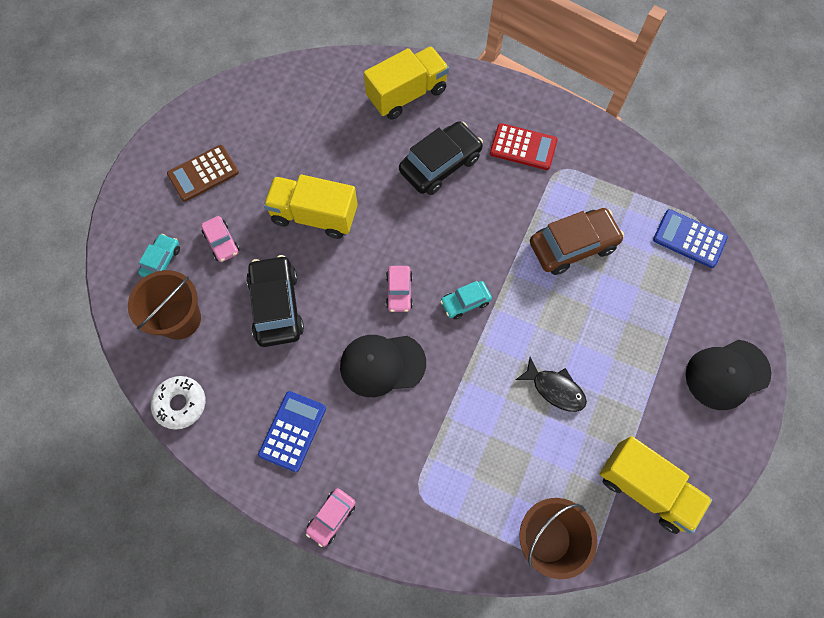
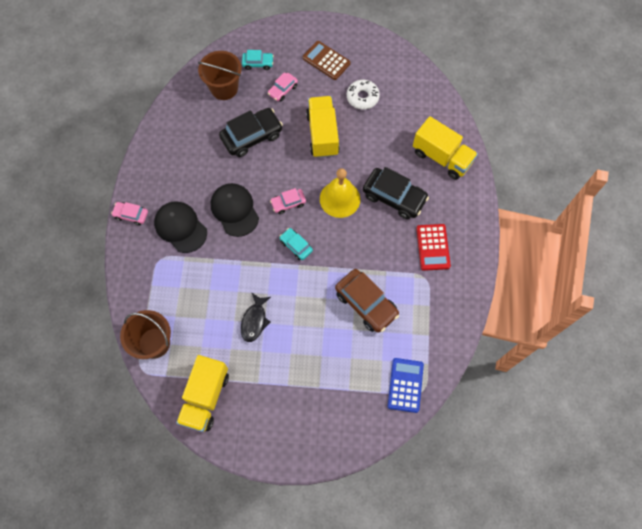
camera: 70 degrees right, 0 degrees up
(180, 404) = (172, 110): white donut -> white donut (362, 97)
(292, 431) = (176, 175): blue calculator -> none
(418, 227) = (340, 199): none -> yellow bell
(727, 374) = (306, 436): black cap -> black cap (180, 227)

